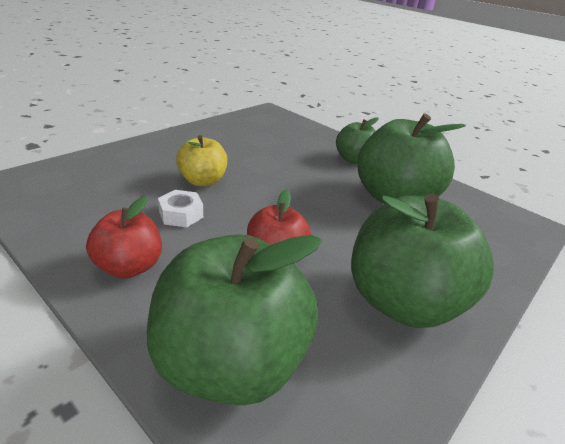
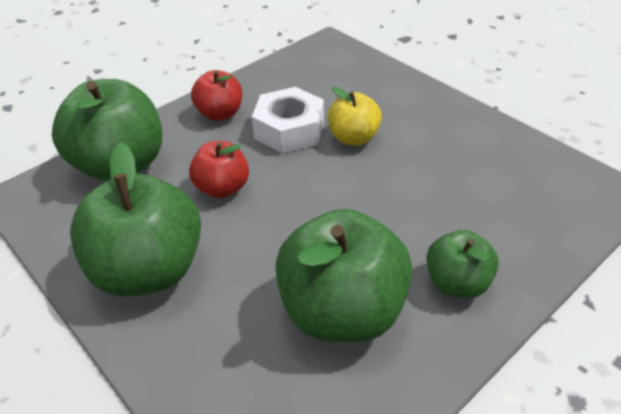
camera: 100 degrees right, 10 degrees up
(181, 214) = (289, 130): white nut -> white nut, size x1.79

